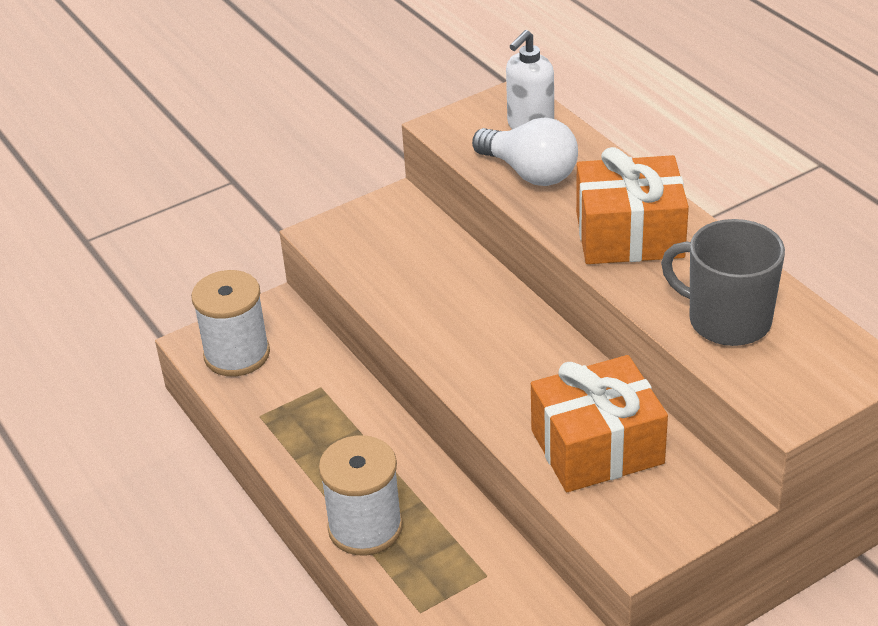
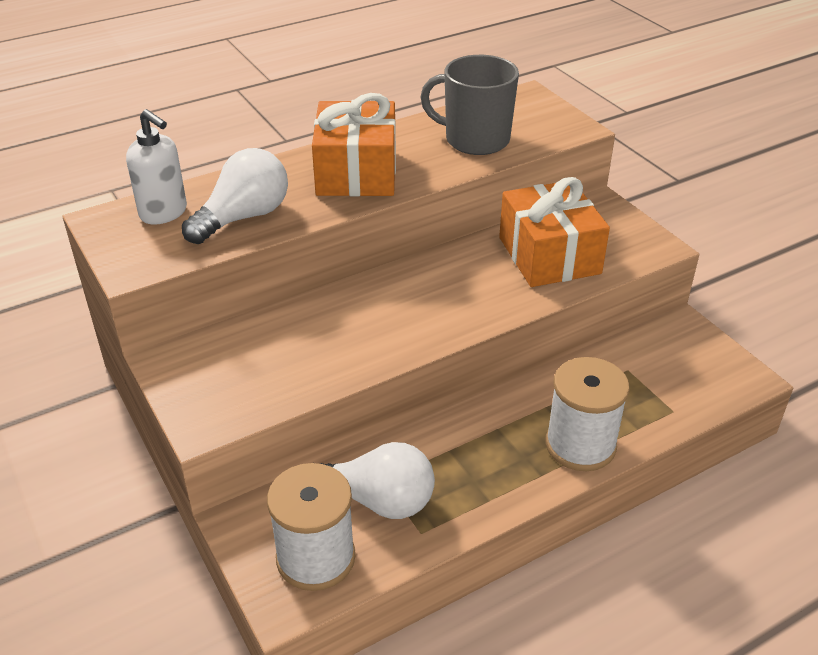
camera: 90 degrees left, 0 degrees up
(296, 385) = (377, 500): none -> white light bulb
(727, 320) = (475, 140): grey mug -> grey mug turned 75 degrees clockwise

